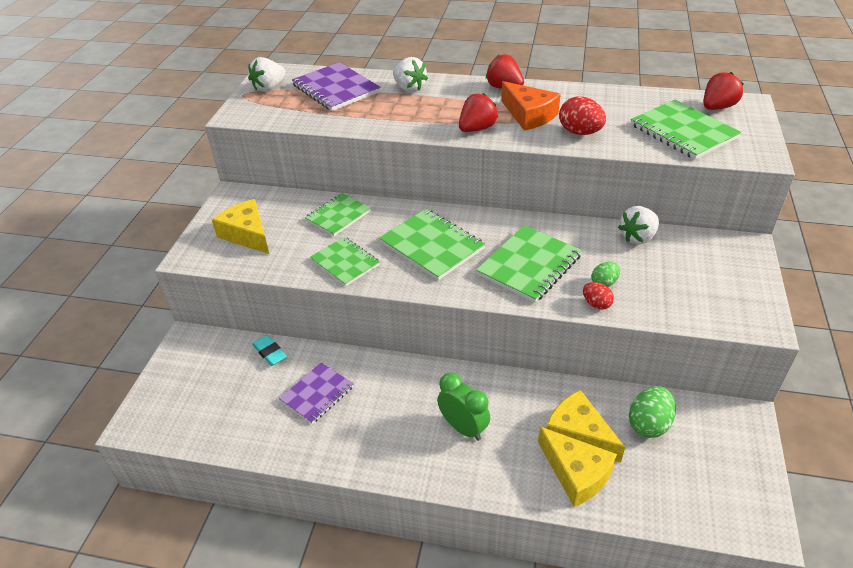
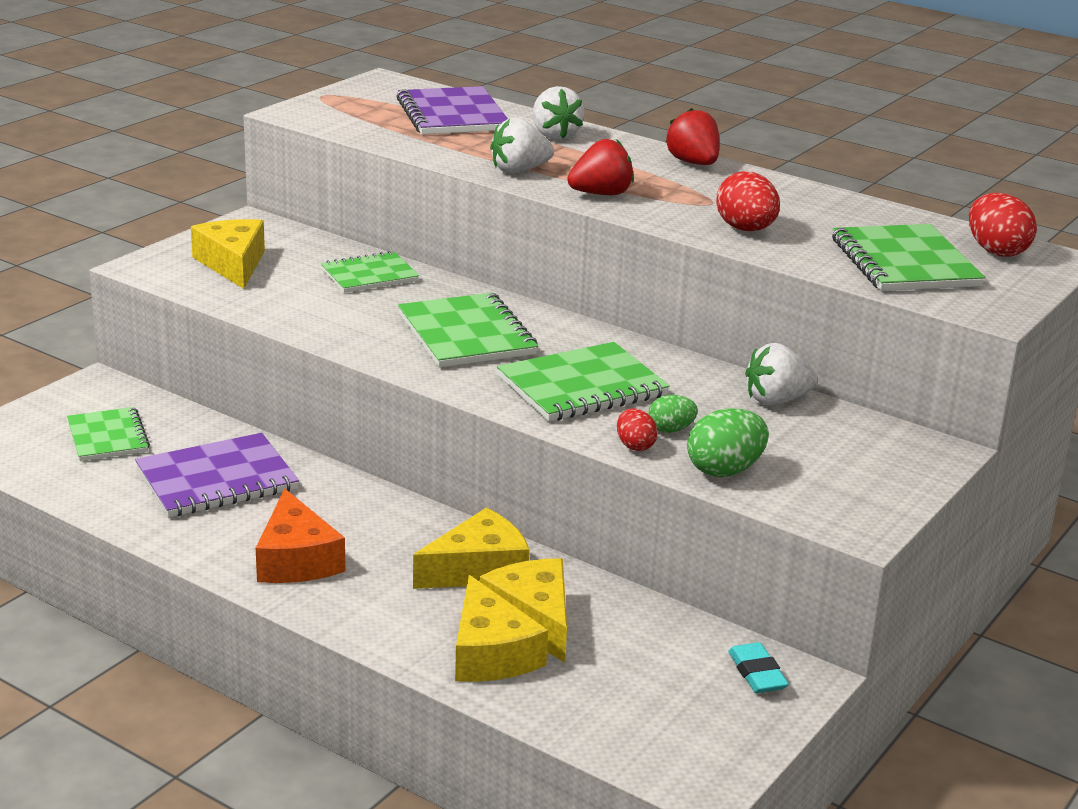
camera: 20 degrees right, 15 degrees down
(269, 88) = (363, 95): white strawberry -> white strawberry (519, 170)
(270, 353) = (191, 424): turquoise eraser -> turquoise eraser (757, 673)
(317, 394) = (217, 480): purple notebook -> purple notebook, size x1.51
(345, 263) = (333, 321): green notebook -> green notebook (107, 437)
(463, 428) = (379, 566): green clock -> none
(520, 406) = (478, 569): none -> yellow cheese
(529, 115) = (694, 197): orange cheese -> orange cheese (296, 559)
(648, 424) = (646, 640): green egg -> green egg (725, 470)
(717, 107) = (996, 251): red strawberry -> red egg

